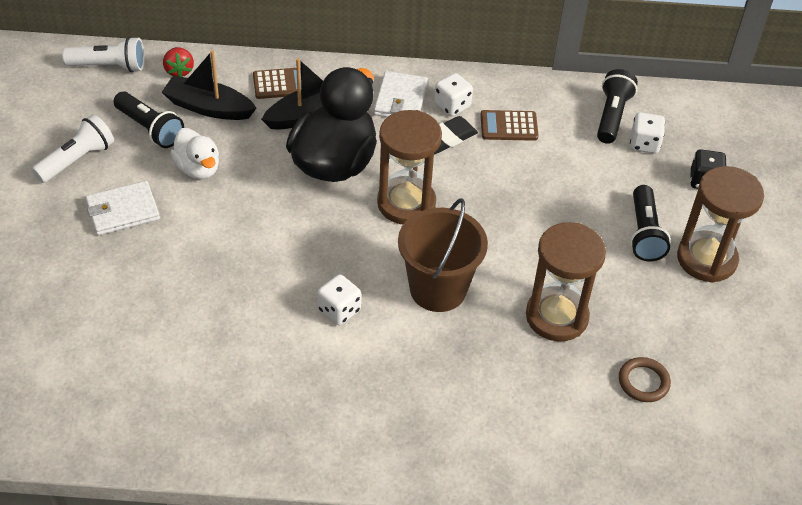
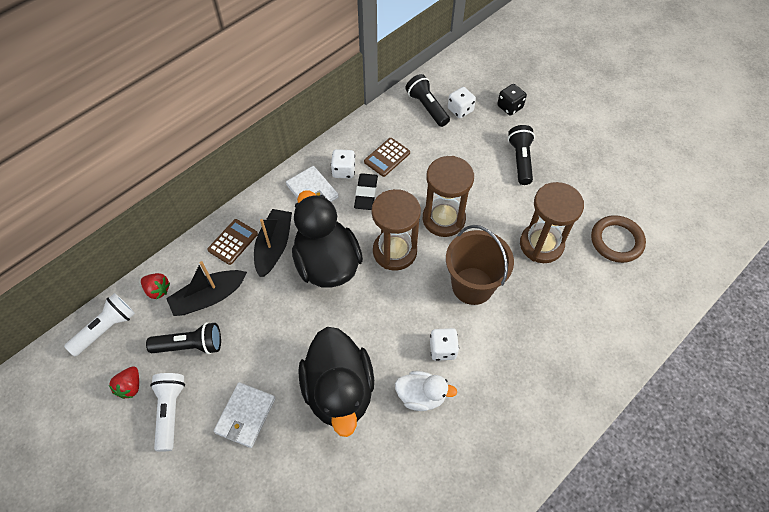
camera: 45 degrees left, 10 degrees up
(74, 119) = (130, 387): none -> red strawberry
(198, 168) = (254, 342): white duck -> white duck (421, 396)
(213, 260) = (339, 391): none -> black duck
(643, 382) = (616, 241): brown ring -> brown ring, size x1.53
(644, 233) = (520, 160): black flashlight -> black flashlight turned 135 degrees counterclockwise
(706, 259) = (561, 149): brown hourglass -> brown hourglass (443, 219)

